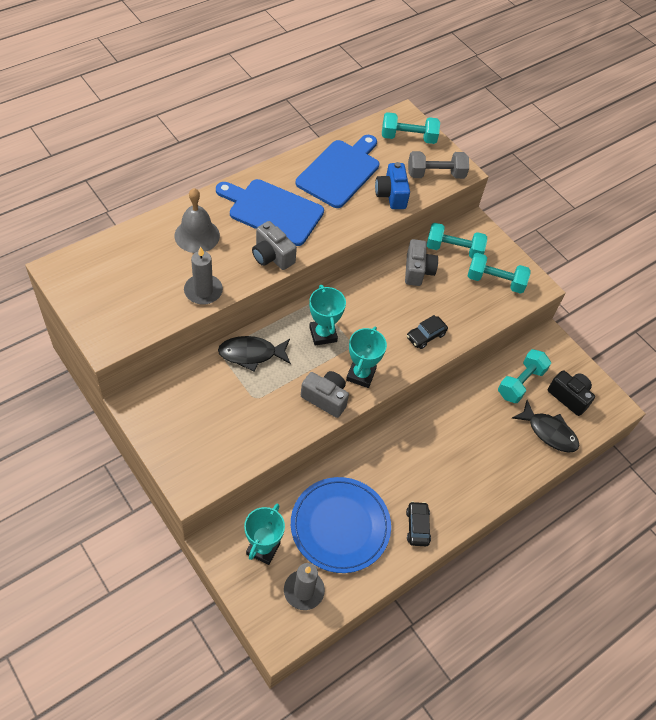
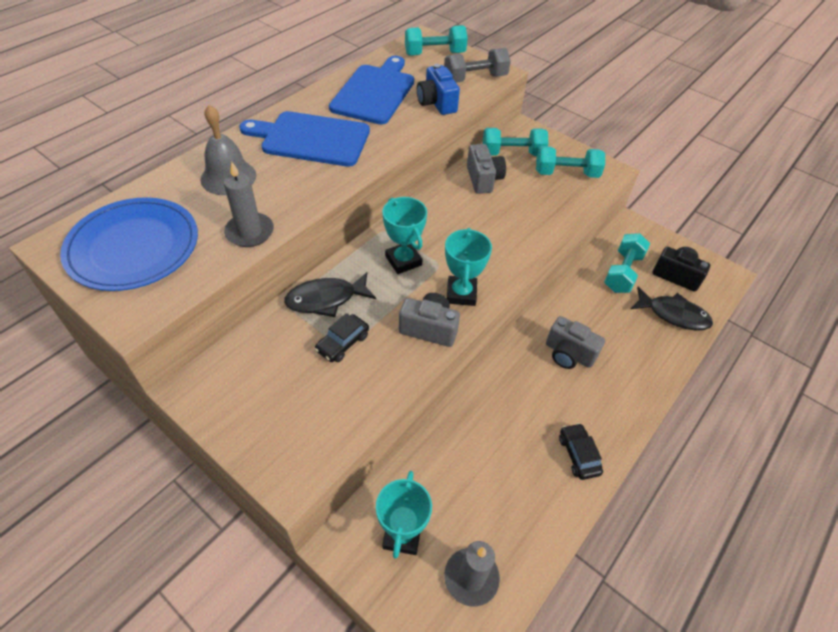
camera: 10 degrees left, 5 degrees down
(272, 256) = (323, 181): grey camera -> grey camera (568, 354)
(340, 526) = (488, 479): blue plate -> blue plate (133, 247)
(425, 336) = (517, 238): black car -> black car (342, 343)

